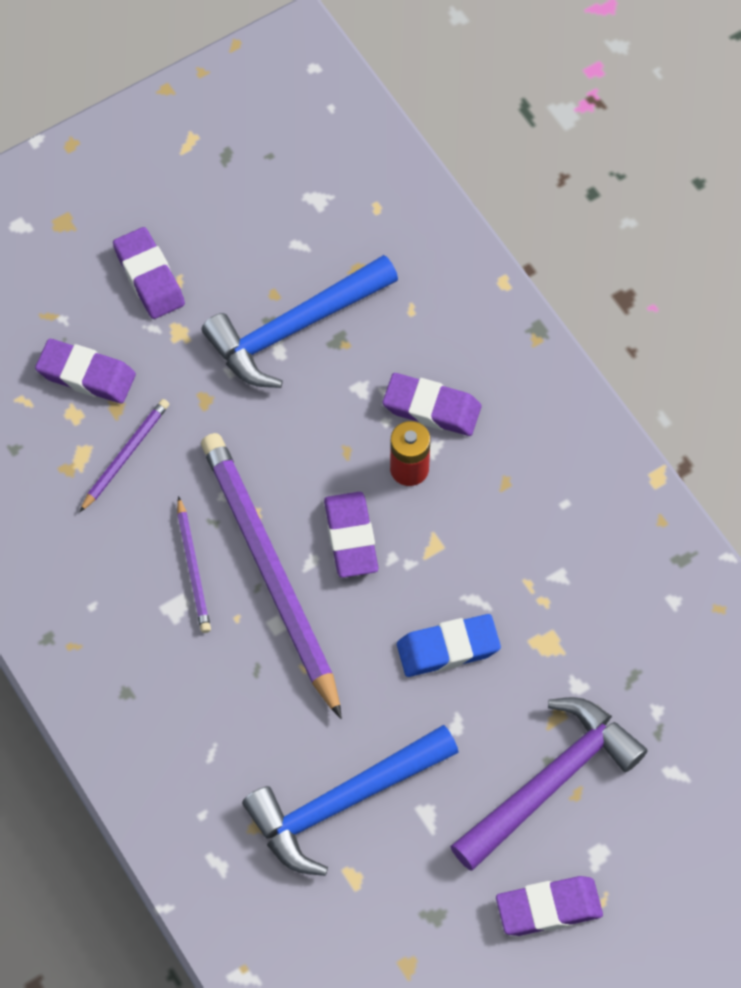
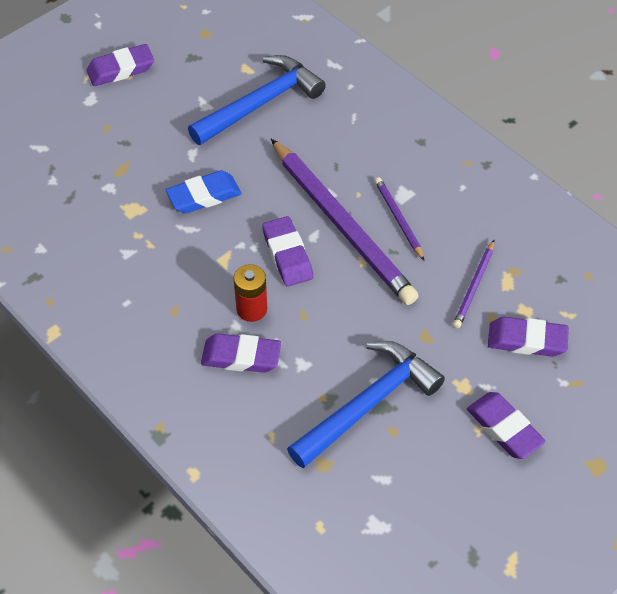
camera: 170 degrees right, 10 degrees down
(550, 782) = (124, 131): purple hammer -> none

